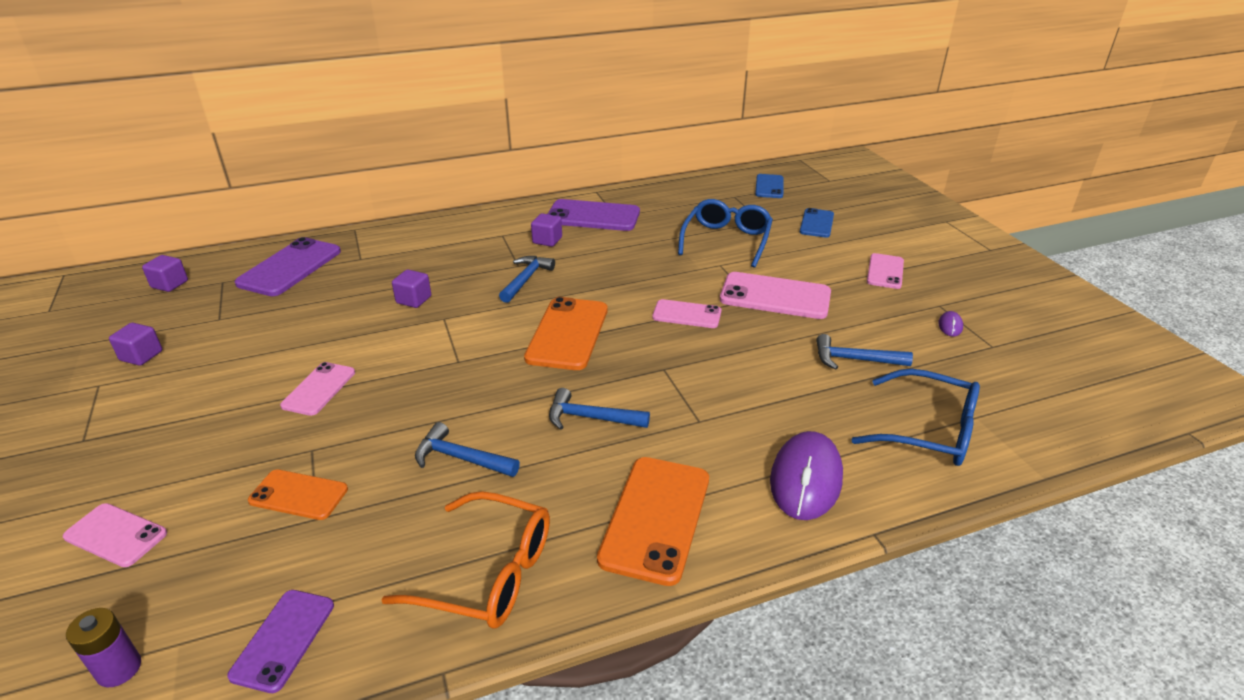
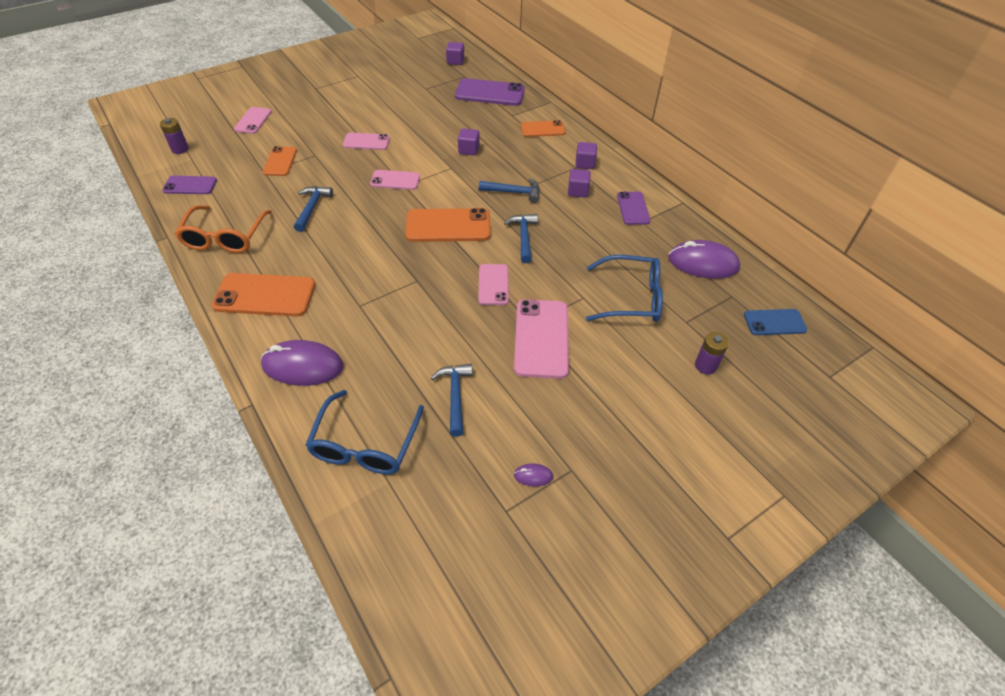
camera: 75 degrees right, 15 degrees up
(141, 356) = (384, 78): purple cube -> purple cube (585, 164)
(410, 243) = (542, 129): none -> orange phone
(591, 418) = (355, 253): blue hammer -> blue hammer (523, 237)
(593, 216) = (633, 208): purple phone -> purple phone, size x0.60
(688, 199) = (703, 263): none -> purple mouse
(816, 223) = (705, 366): blue phone -> purple battery
(885, 271) = (623, 425): pink phone -> pink phone (395, 180)

